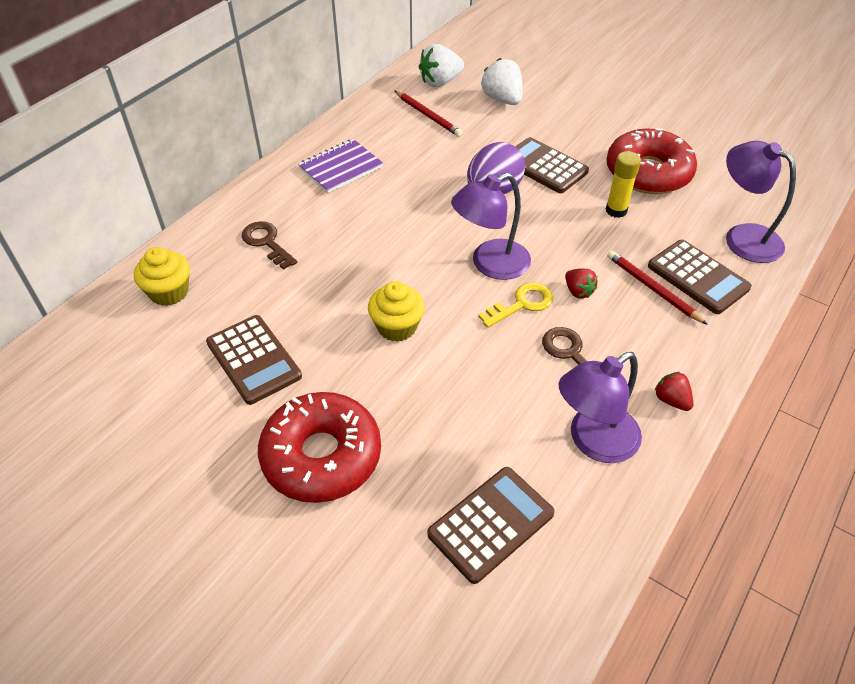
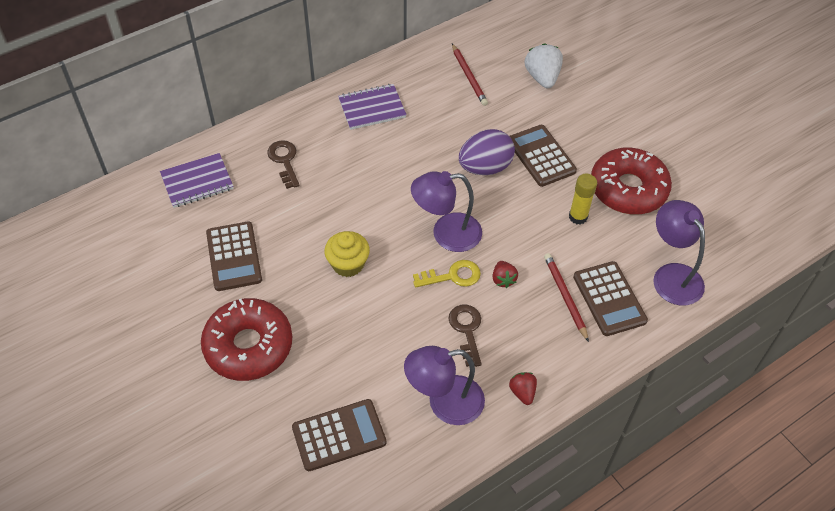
camera: 20 degrees right, 5 degrees up
(169, 292) = (197, 182): yellow cupcake -> purple notebook
(440, 82) = (497, 44): white strawberry -> none

